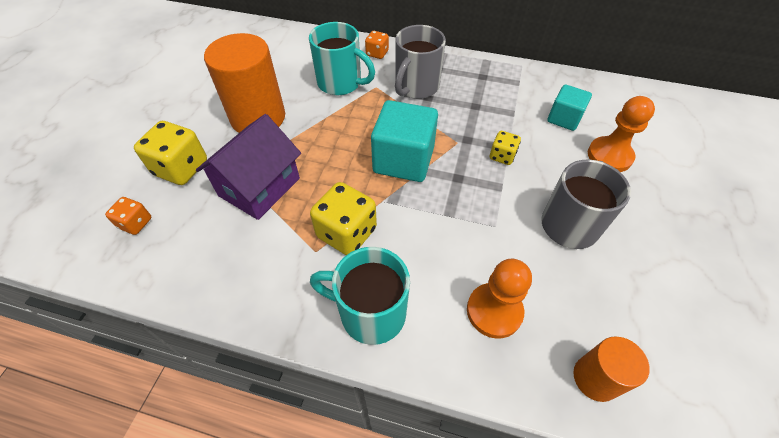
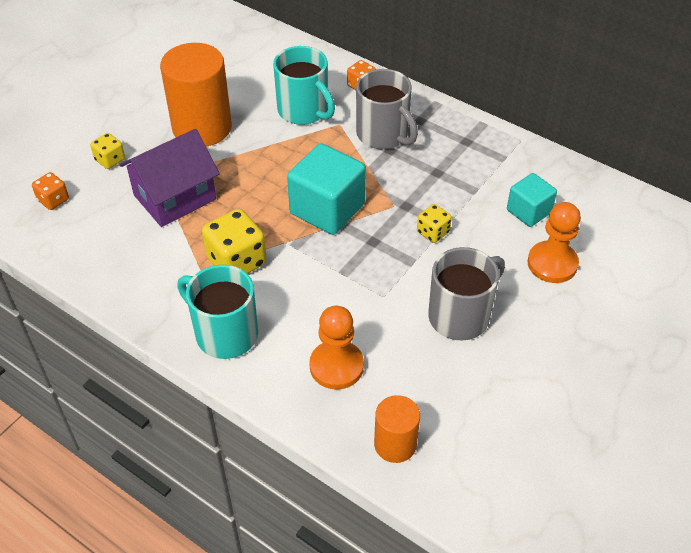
camera: 20 degrees right, 5 degrees down
(181, 168) = (110, 160): yellow dice -> yellow dice, size x0.55
(416, 87) = (383, 135): grey mug -> grey mug turned 90 degrees counterclockwise

